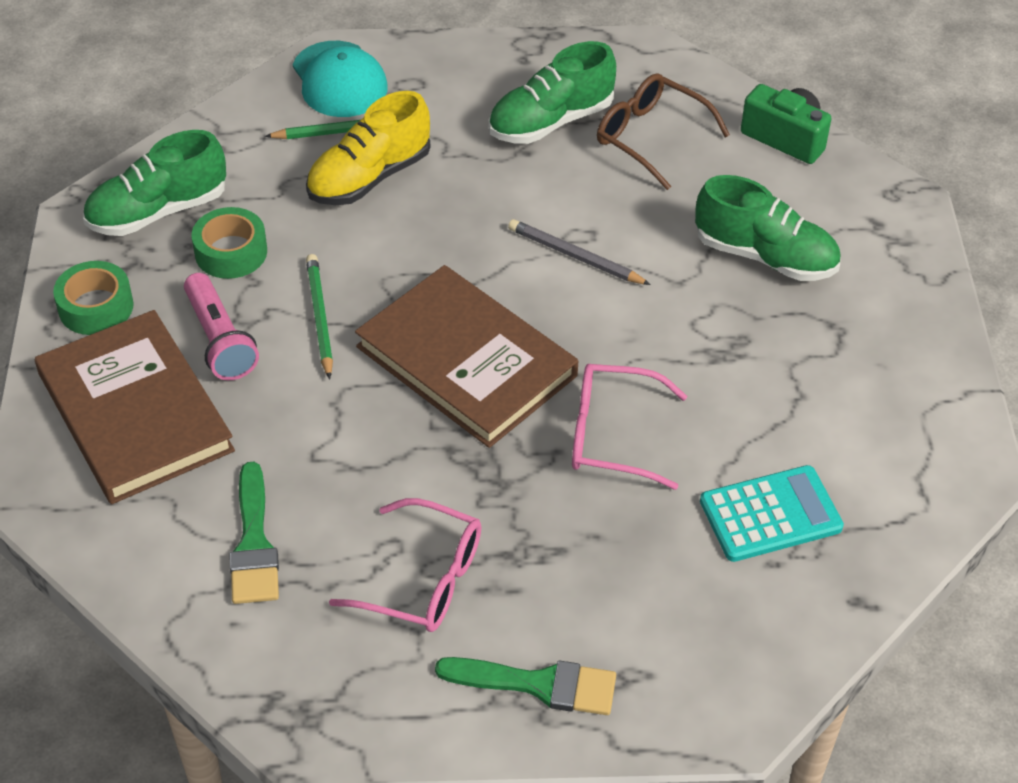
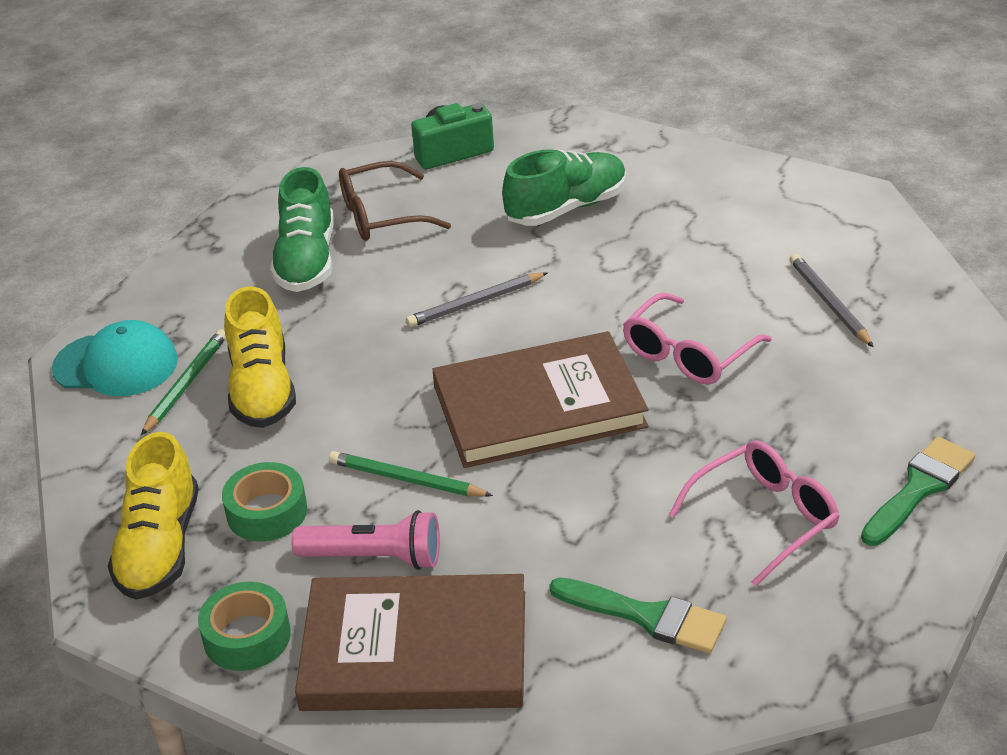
camera: 55 degrees left, 10 degrees down
(158, 211) = (160, 547): green shoe -> yellow shoe
(770, 515) = (829, 303): turquoise calculator -> grey pencil

